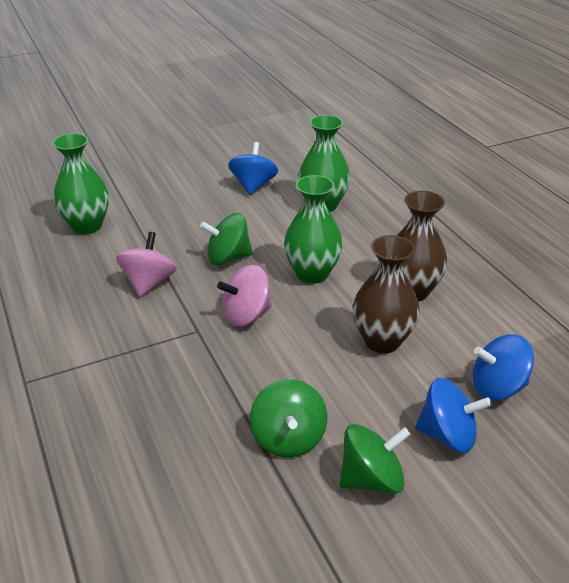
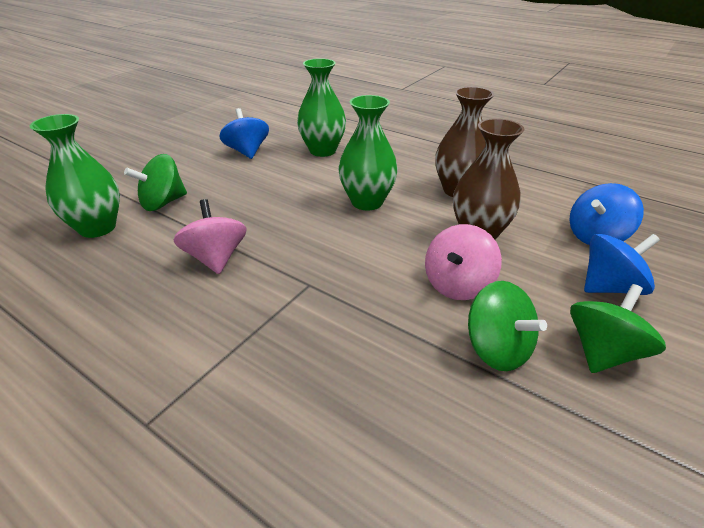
camera: 30 degrees left, 0 degrees up
(228, 257) = (278, 212): green spinning top -> green spinning top (163, 203)
(246, 315) = (343, 253): pink spinning top -> pink spinning top (457, 284)

